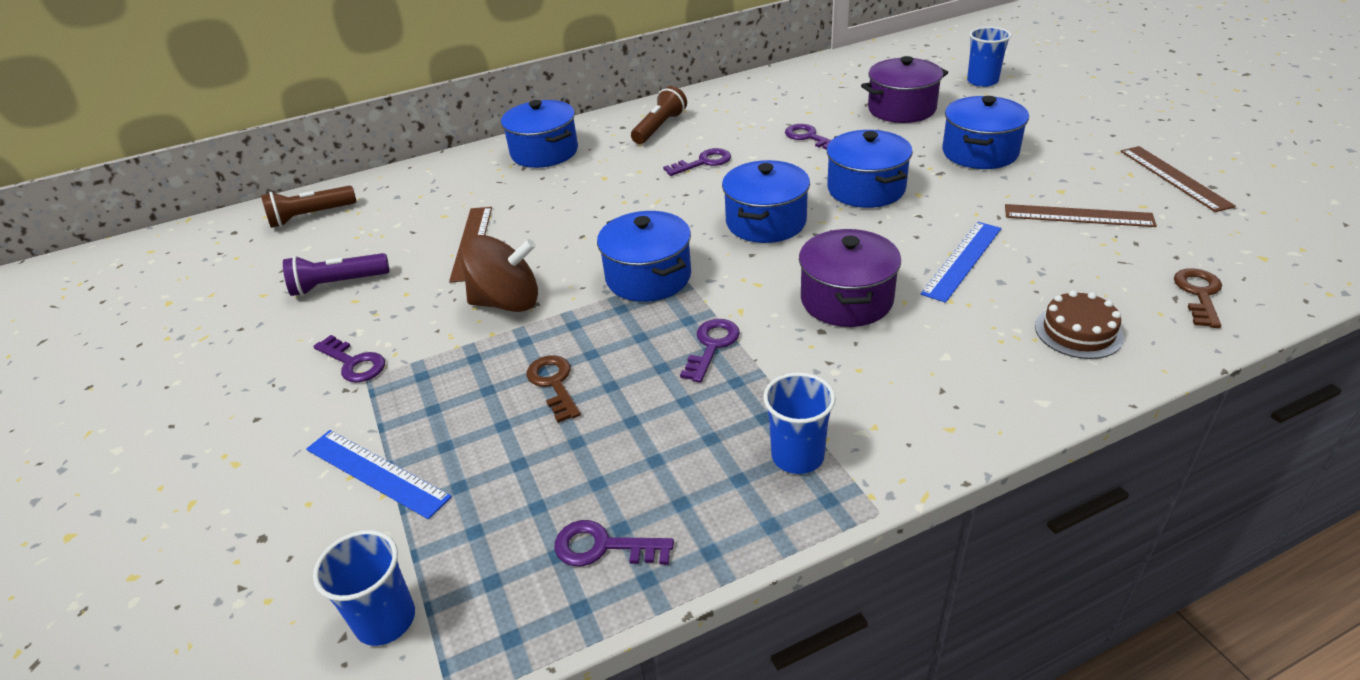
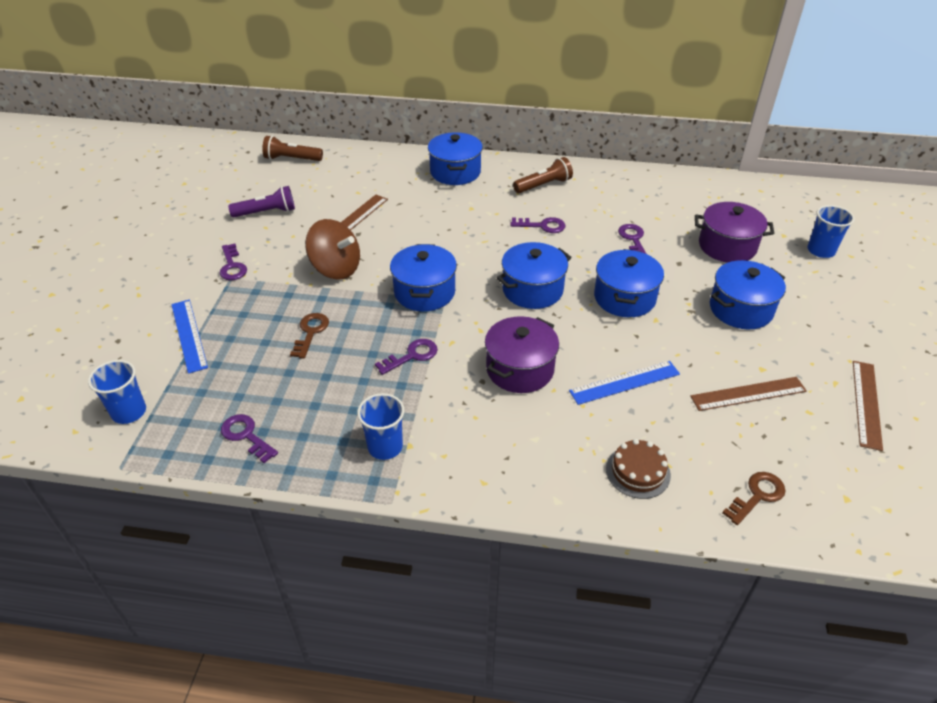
camera: 30 degrees right, 5 degrees up
(338, 284) = (266, 212): purple flashlight -> purple flashlight turned 150 degrees clockwise
(1078, 216) = (748, 394): brown ruler -> brown ruler turned 60 degrees counterclockwise

